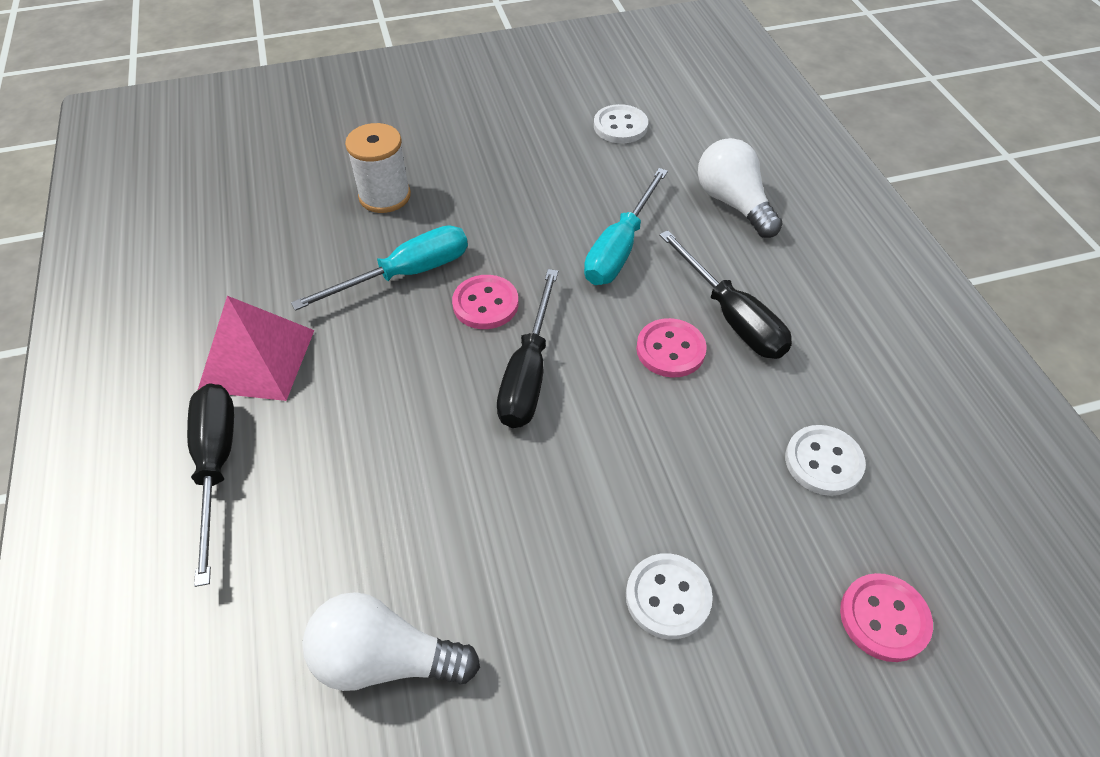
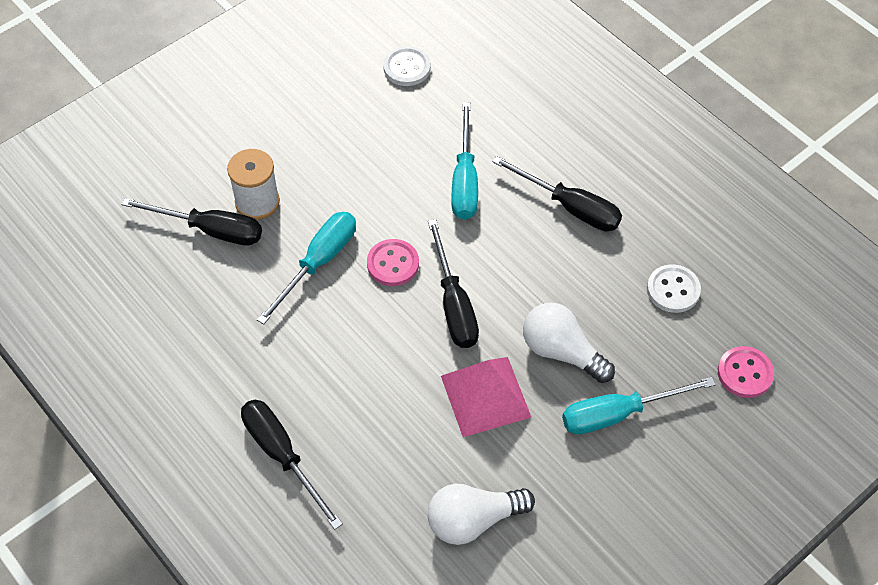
camera: 25 degrees left, 5 degrees up
(257, 359) = (254, 371): pink pyramid -> pink pyramid (485, 396)
(319, 205) = (210, 230): none -> black screwdriver
(668, 597) = (619, 413): white button -> turquoise screwdriver
(670, 350) = (541, 249): pink button -> none
(733, 203) = (528, 110): white light bulb -> white light bulb (561, 351)

